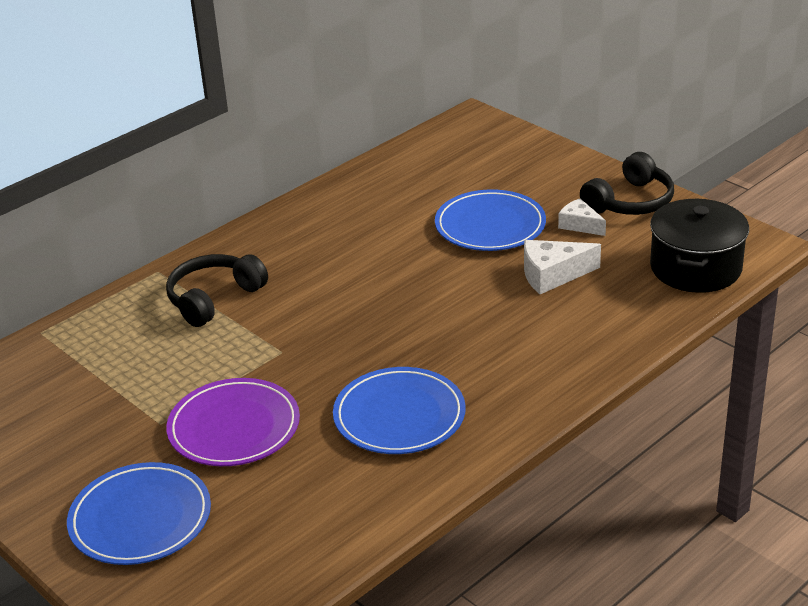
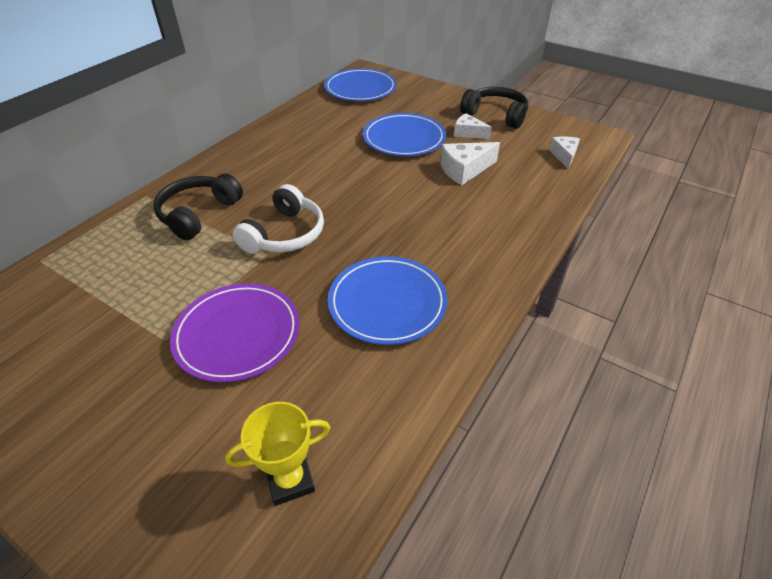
camera: 15 degrees left, 10 degrees up
(140, 519) = (154, 457): blue plate -> blue plate (360, 89)
(258, 551) = (290, 480): none -> yellow trophy
(307, 332) = (285, 234): none -> white headphones
(630, 202) = (495, 115): black headphones -> black headphones turned 90 degrees counterclockwise
(695, 268) = (564, 155): black pot -> white cheese

